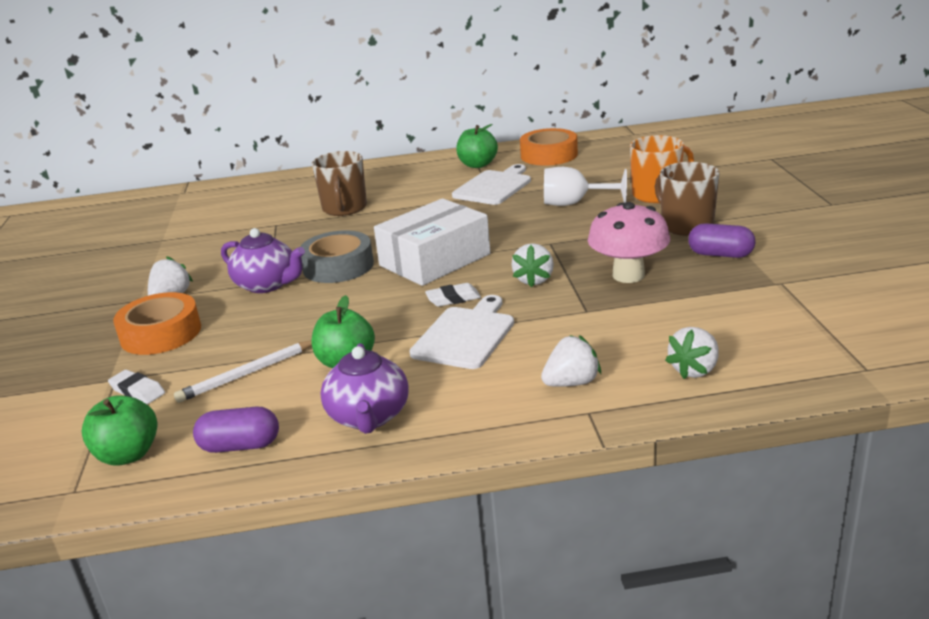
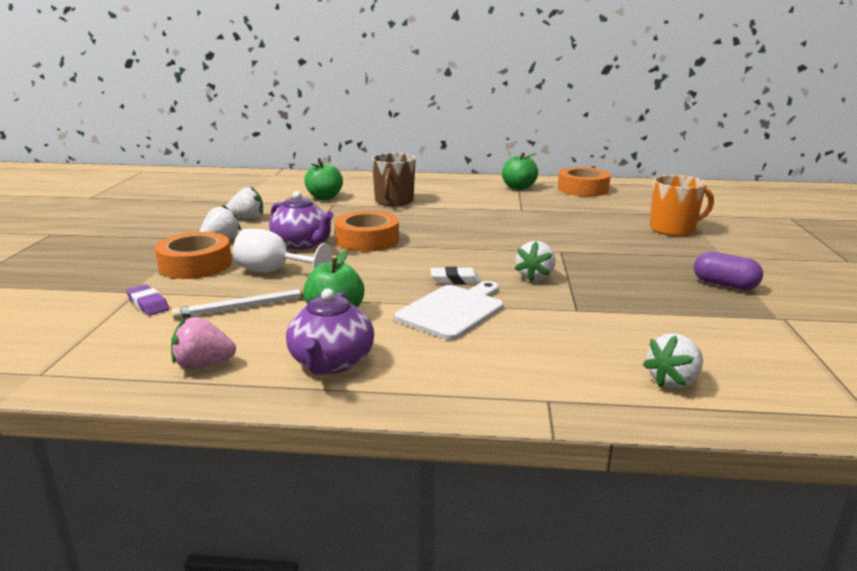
camera: 10 degrees right, 5 degrees down
(128, 455) = (105, 353): green apple -> green apple (324, 197)
(137, 391) = (148, 304): white eraser -> purple eraser
(240, 446) = (203, 365): purple capsule -> pink strawberry
(338, 266) = (367, 240): grey tape -> orange tape
(434, 260) = (452, 248): white box -> none
(494, 187) = (526, 204): white cutting board -> none
(571, 383) = (540, 369): white strawberry -> white strawberry (247, 218)
(574, 203) = (593, 225): white goblet -> white goblet (274, 272)
(628, 275) = (627, 287): pink mushroom -> none
(686, 225) = (695, 257): brown mug -> none

